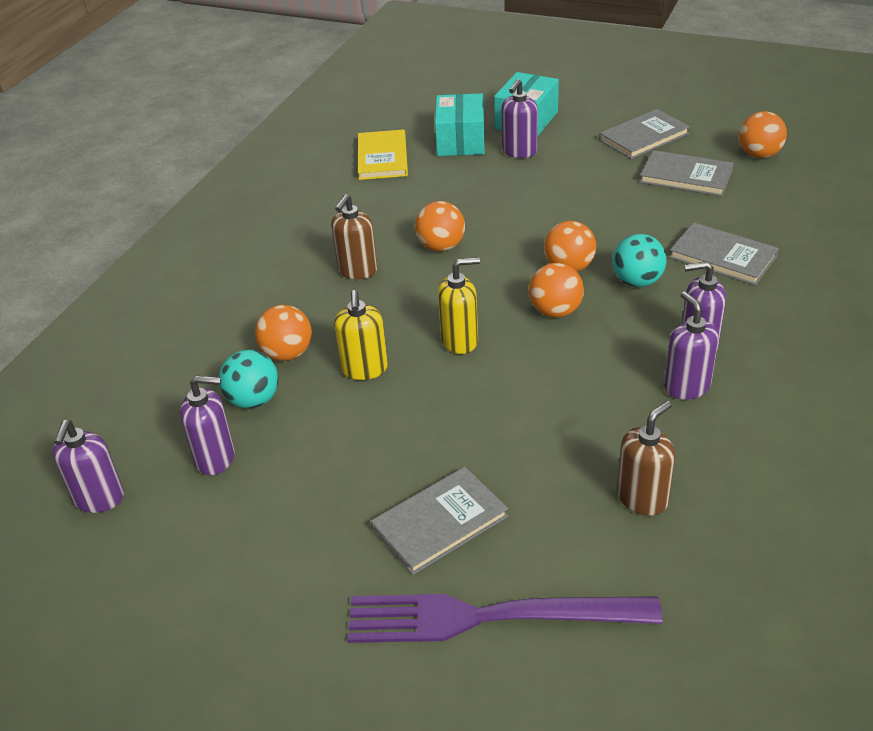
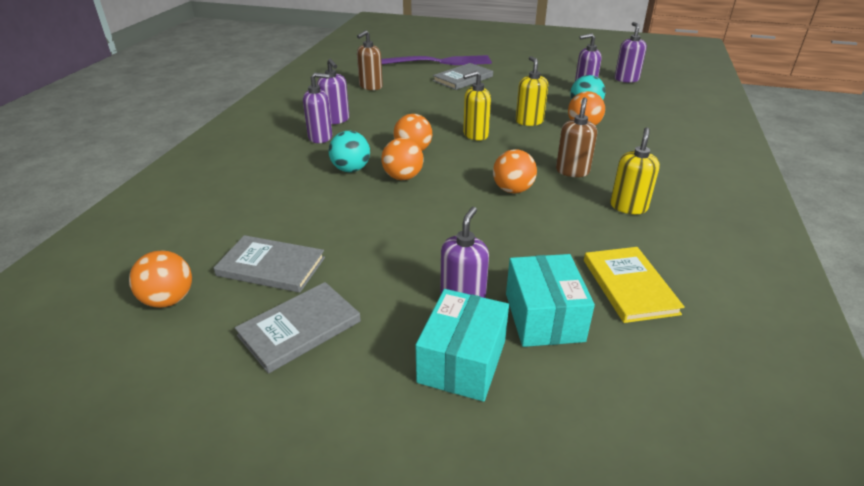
camera: 170 degrees right, 5 degrees down
(327, 224) = (628, 207): none -> yellow soap dispenser
(723, 257) = (276, 188): grey book -> none

